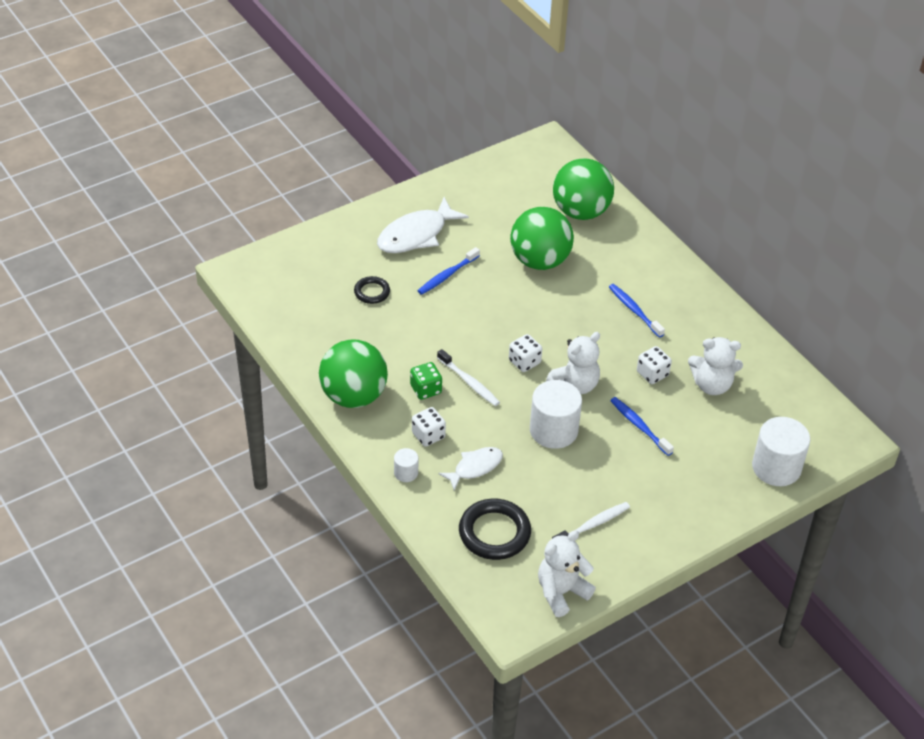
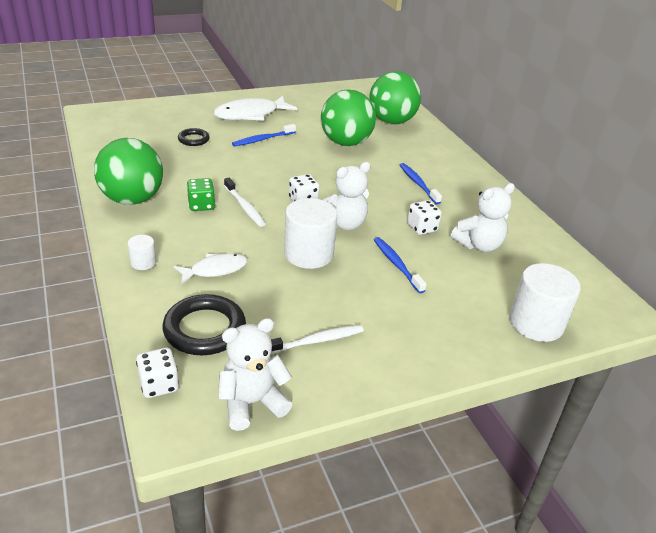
camera: 10 degrees right, 10 degrees down
(428, 435) = (183, 238): white dice -> white dice (159, 385)
(712, 385) = (479, 245): white teddy bear -> white teddy bear turned 45 degrees counterclockwise

